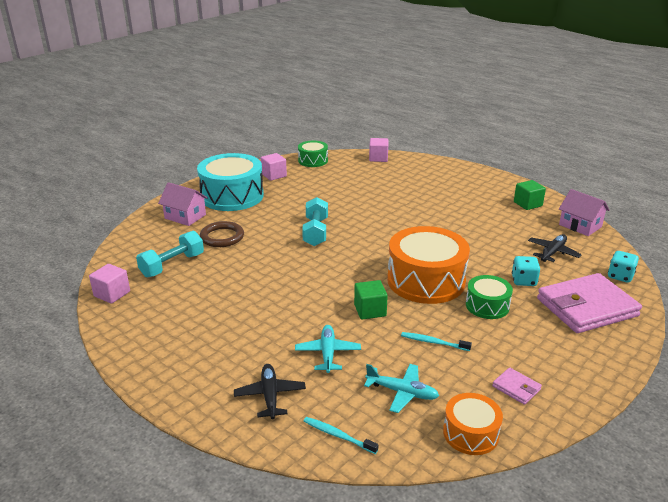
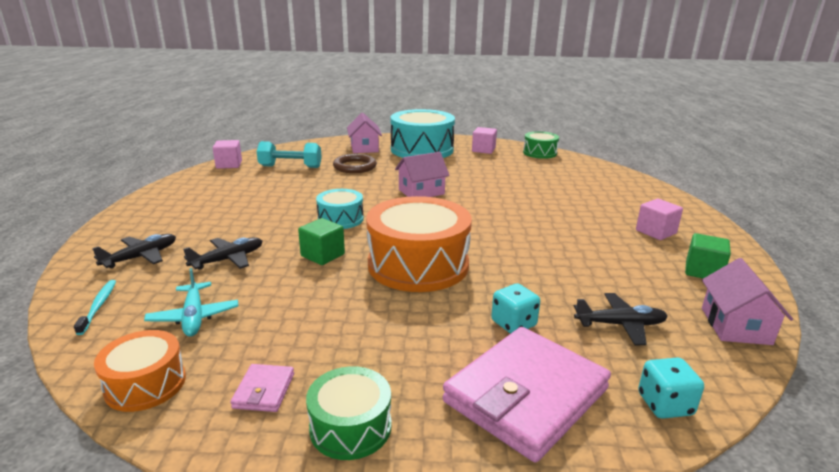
camera: 50 degrees right, 5 degrees down
(315, 232) = (421, 192): turquoise dumbbell -> pink house
(319, 282) = (340, 219): none -> turquoise drum
(327, 353) = (228, 259): turquoise plane -> black plane
(378, 158) = (608, 172): pink cube -> pink cube (655, 232)
(433, 342) = (304, 306): turquoise toothbrush -> none
(487, 305) = (420, 316): green drum -> green drum (350, 427)
(586, 307) = (526, 395): pink wallet -> pink wallet turned 75 degrees counterclockwise

